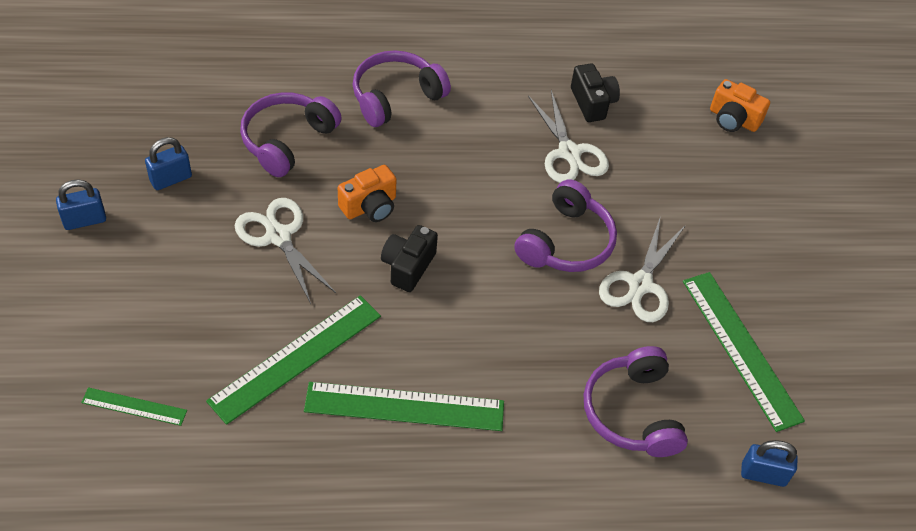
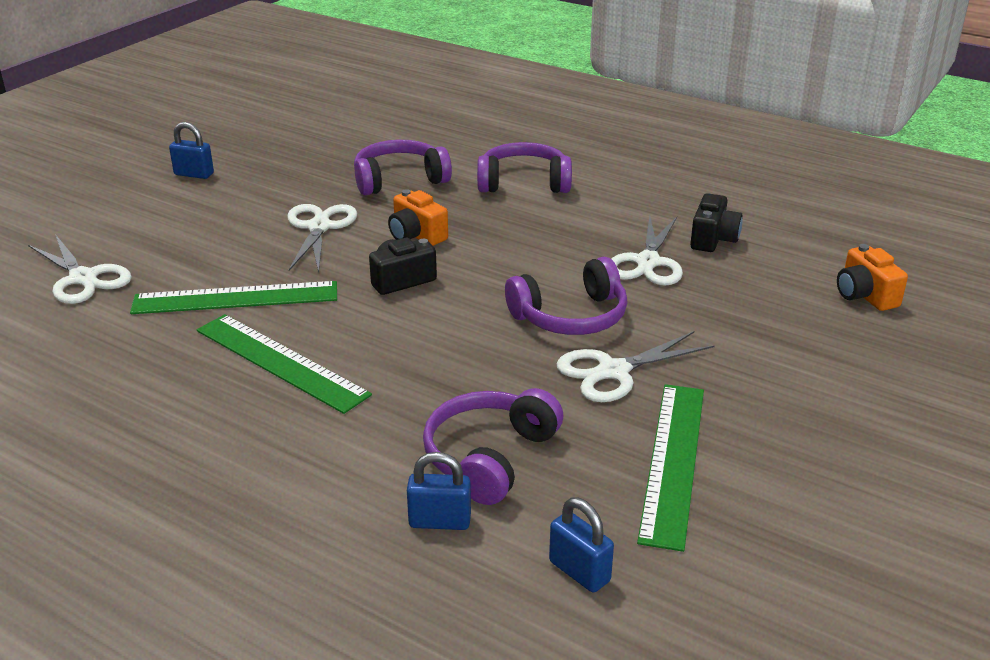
camera: 40 degrees right, 20 degrees down
(134, 407) = (83, 278): green ruler -> white scissors
(171, 179) = (283, 173): blue padlock -> blue padlock (440, 521)
(370, 206) = (416, 235): orange camera -> orange camera turned 45 degrees clockwise

